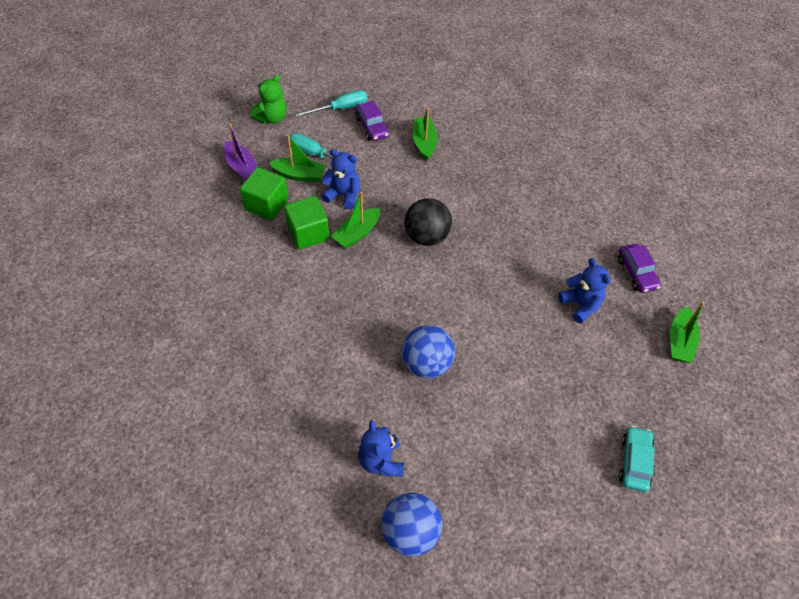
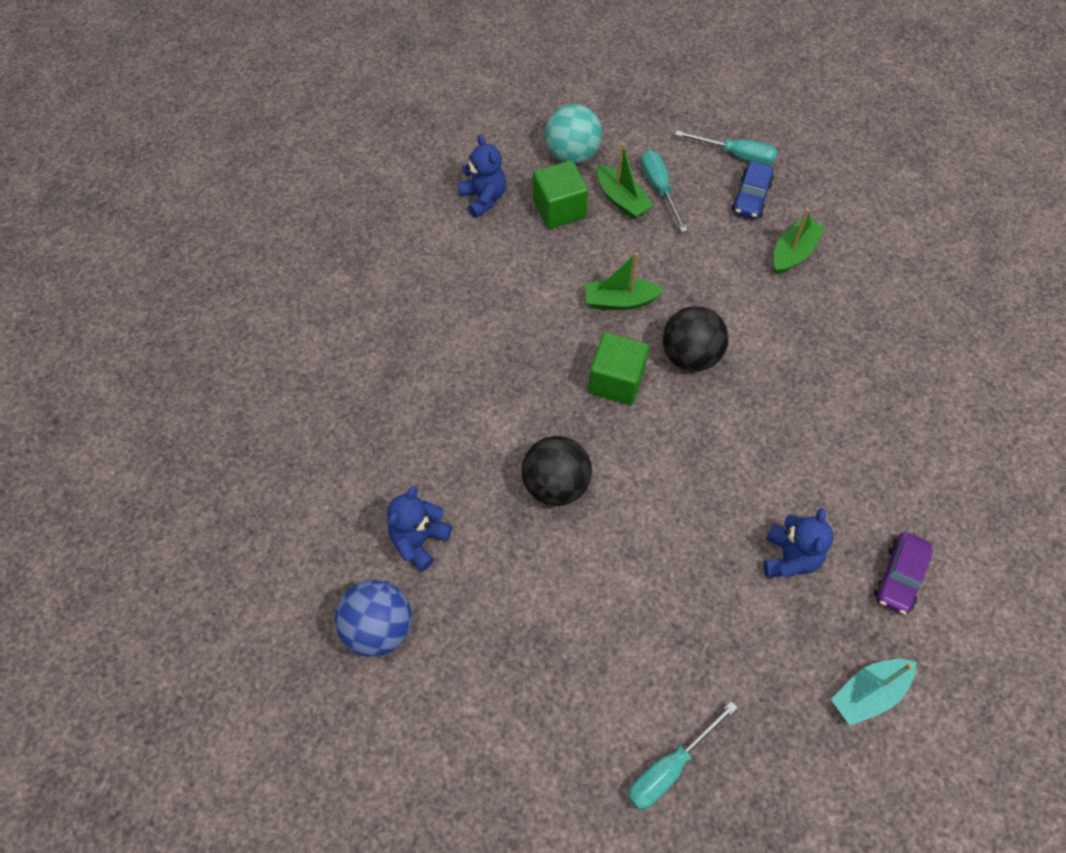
camera: 45 degrees right, 5 degrees up
(242, 167) = (572, 154): purple boat -> turquoise ball
(272, 118) = (652, 121): green teddy bear -> none
(308, 233) = (571, 266): green cube -> green cube (616, 381)
(343, 195) = (646, 251): blue teddy bear -> blue teddy bear (483, 198)
(372, 127) = (751, 197): purple car -> blue car
(426, 364) = (555, 485): blue ball -> black ball
(634, 462) = (669, 768): turquoise car -> turquoise screwdriver
(680, 341) = (868, 693): green boat -> turquoise boat

